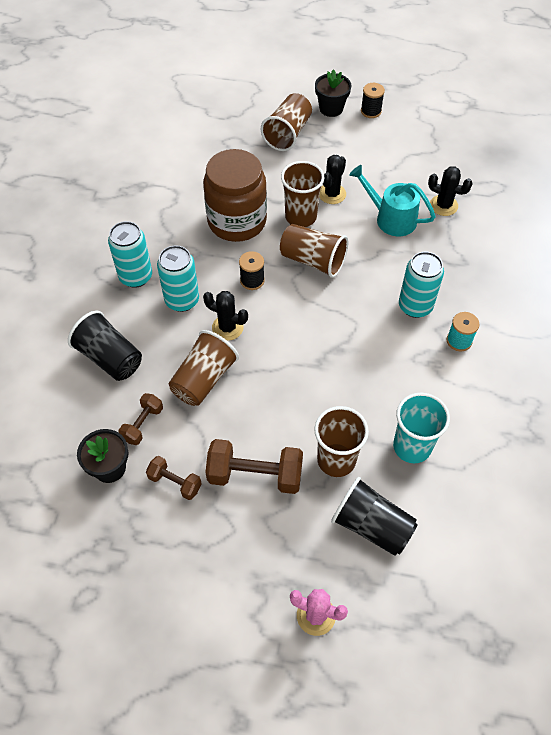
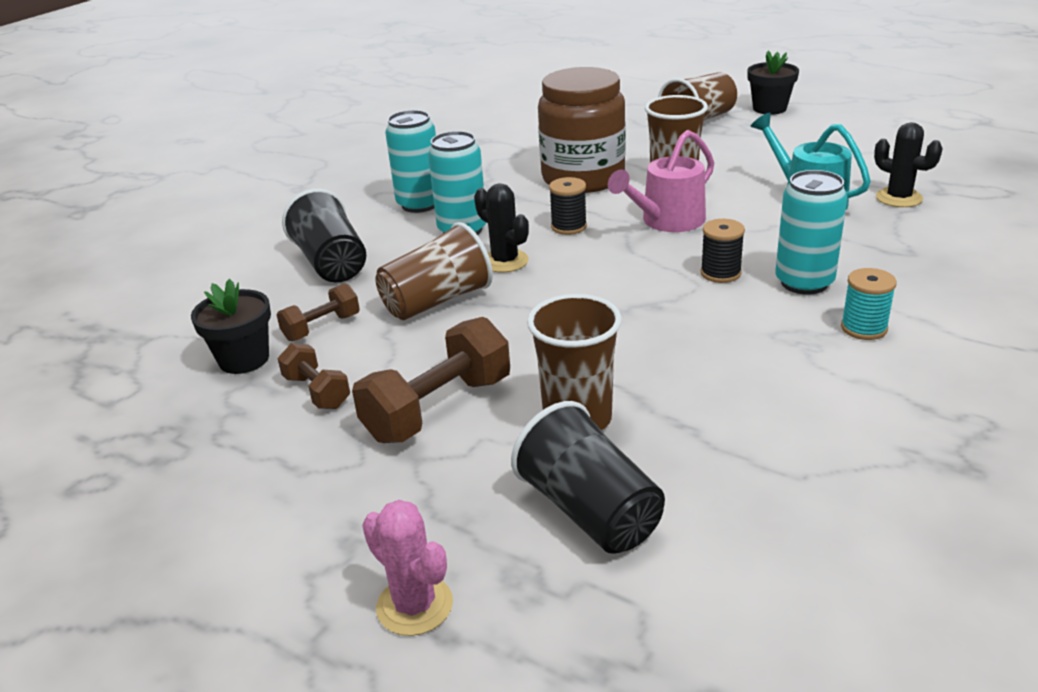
camera: 25 degrees right, 25 degrees down
(255, 475) = (438, 408): brown dumbbell -> brown dumbbell turned 75 degrees counterclockwise
(313, 260) = (667, 221): brown cup -> pink watering can
(332, 194) = (730, 171): black cactus -> none
(371, 111) = (825, 115): black spool -> black spool (720, 273)
(412, 446) = (718, 430): turquoise cup -> none

